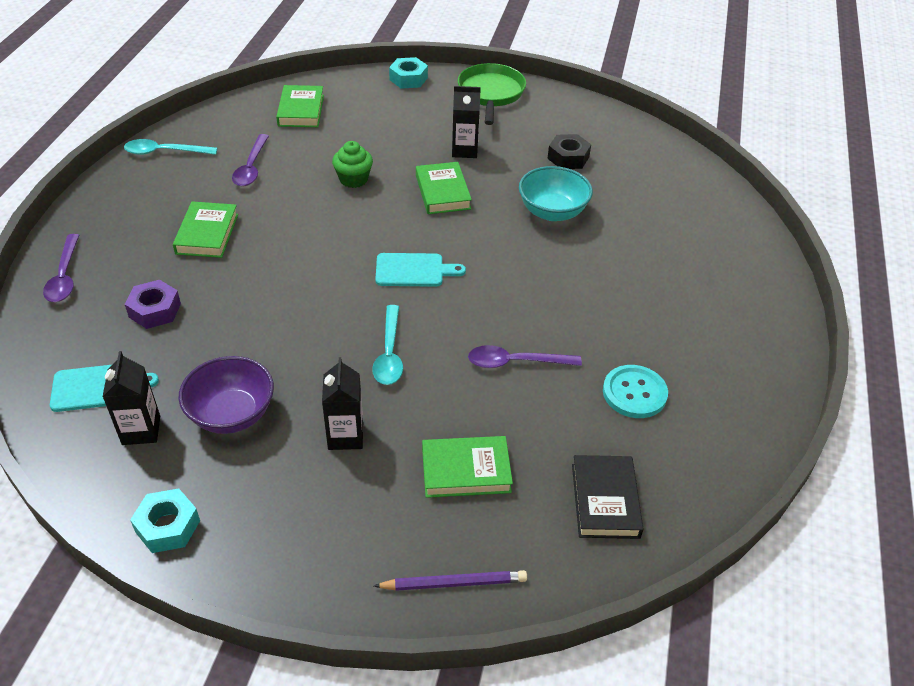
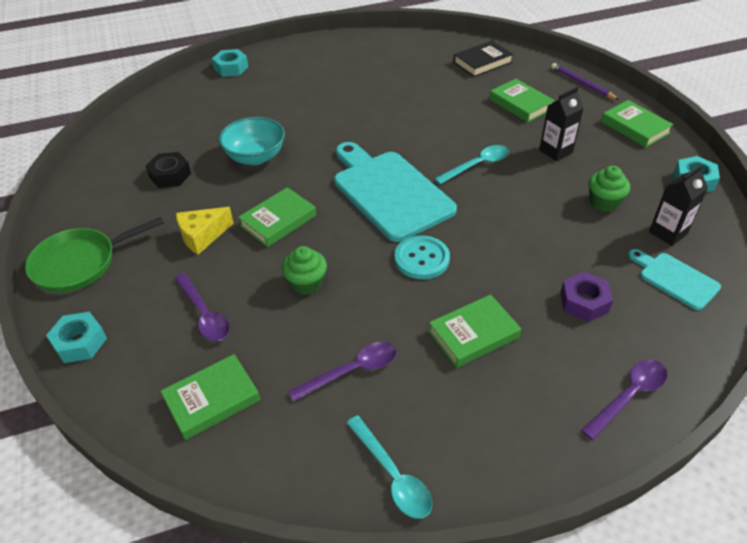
camera: 120 degrees left, 0 degrees up
(232, 414) = (604, 202): purple bowl -> green cupcake
(307, 557) = (635, 127): none -> green book
(413, 270) = (389, 192): turquoise cutting board -> turquoise cutting board, size x1.98
(464, 150) = (202, 236): black carton -> yellow cheese
(515, 362) = (425, 117): purple spoon -> purple spoon (204, 314)
(634, 393) = (401, 75): turquoise button -> turquoise button (421, 259)
(759, 255) = (231, 68): none -> turquoise nut

